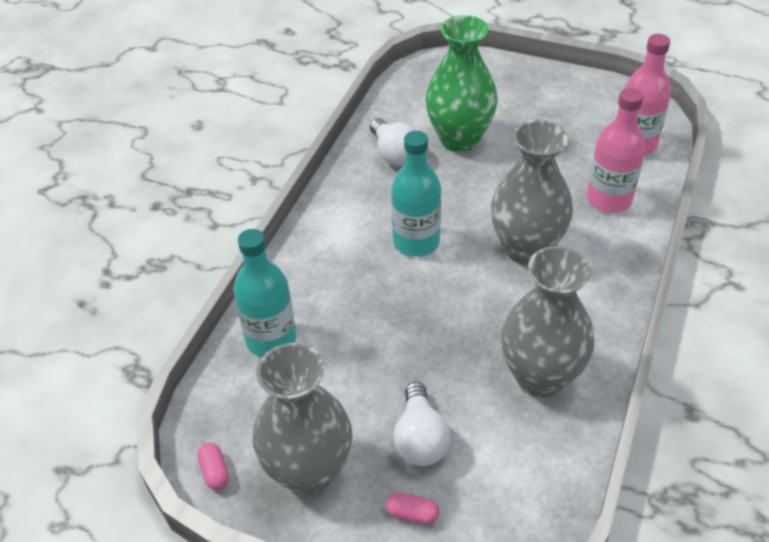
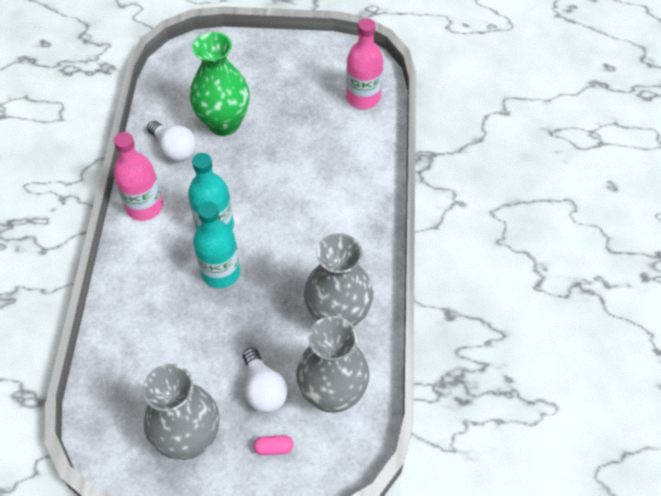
camera: 20 degrees left, 10 degrees up
(215, 471) = (117, 459): pink capsule -> none
(271, 339) = (125, 340): turquoise bottle -> turquoise bottle (221, 272)
(526, 249) = (301, 211): grey vase -> grey vase (332, 394)
(609, 199) = (354, 153): pink bottle -> pink bottle (144, 207)

